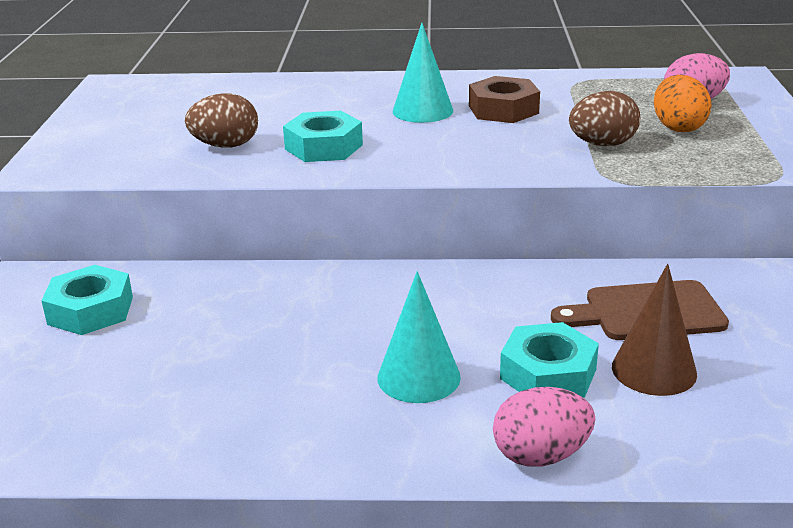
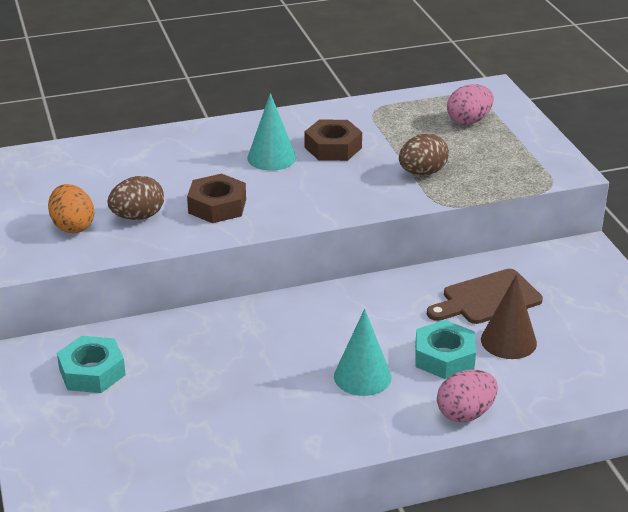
camera: 20 degrees left, 5 degrees up
(324, 147) = (217, 206): turquoise nut -> brown nut
(678, 127) = (468, 148): orange egg -> orange egg (73, 226)

